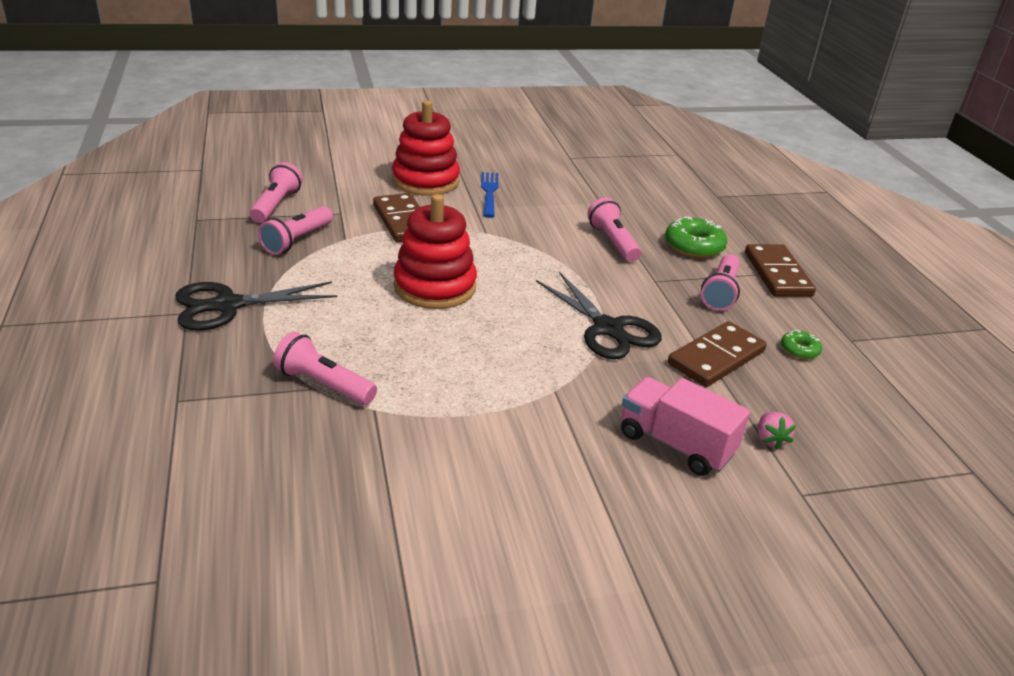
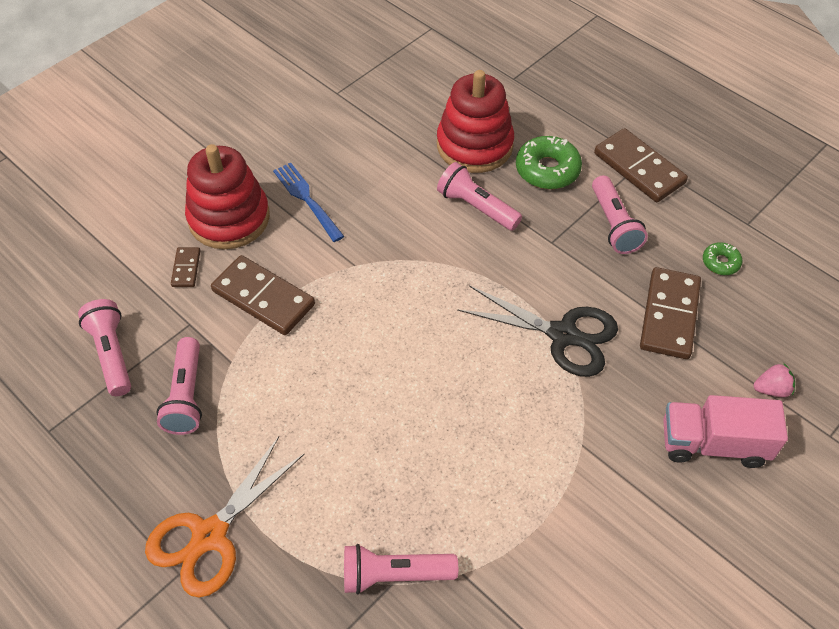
camera: 30 degrees left, 20 degrees up
(227, 305) = (209, 536): black scissors -> orange scissors
(370, 190) = (186, 268): none -> brown domino
(435, 287) = (376, 377): red stacking toy -> red stacking toy (474, 145)
(770, 439) = (771, 389): pink strawberry -> pink strawberry turned 60 degrees counterclockwise

